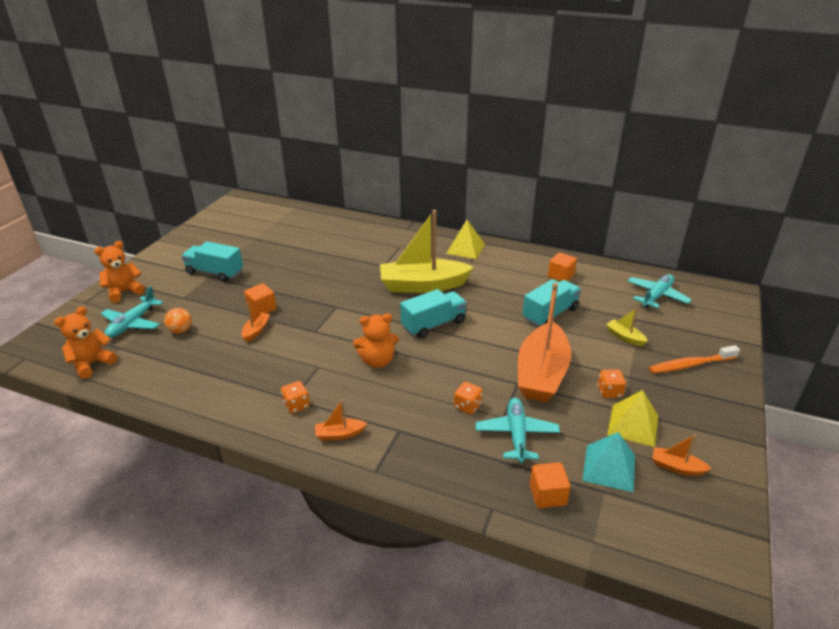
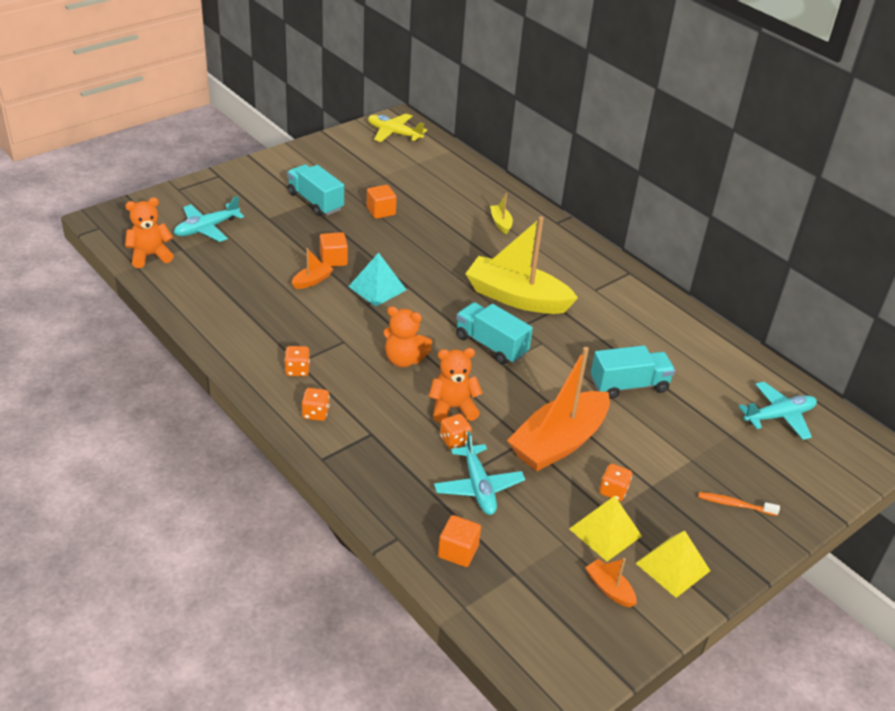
camera: 25 degrees right, 5 degrees up
(124, 292) = (219, 191): orange teddy bear -> orange teddy bear (452, 408)
(181, 330) = (244, 253): orange ball -> none
(242, 209) = (394, 133): none -> yellow plane
(339, 434) = (315, 413): orange boat -> orange dice
(433, 325) = (491, 345): turquoise truck -> turquoise truck turned 135 degrees counterclockwise
(465, 248) = (602, 272): yellow pyramid -> yellow pyramid (673, 567)
(516, 434) = (478, 487): turquoise plane -> turquoise plane turned 135 degrees clockwise
(561, 276) = (684, 348): orange cube -> orange cube (381, 211)
(609, 468) = (540, 557): turquoise pyramid -> turquoise pyramid (377, 288)
(624, 337) = (689, 445): yellow boat -> yellow boat (501, 223)
(690, 365) = (734, 504): orange toothbrush -> orange toothbrush, size x0.67

